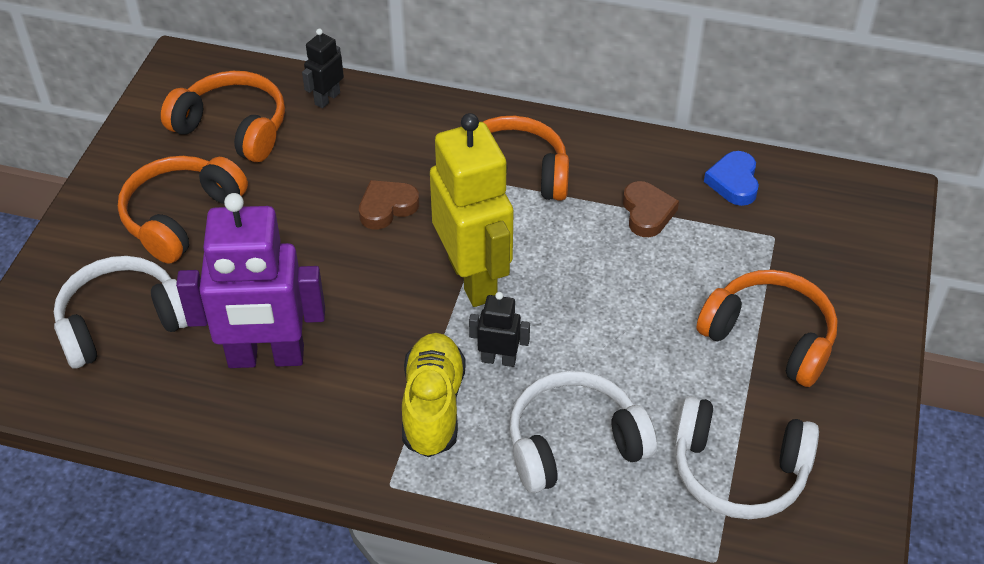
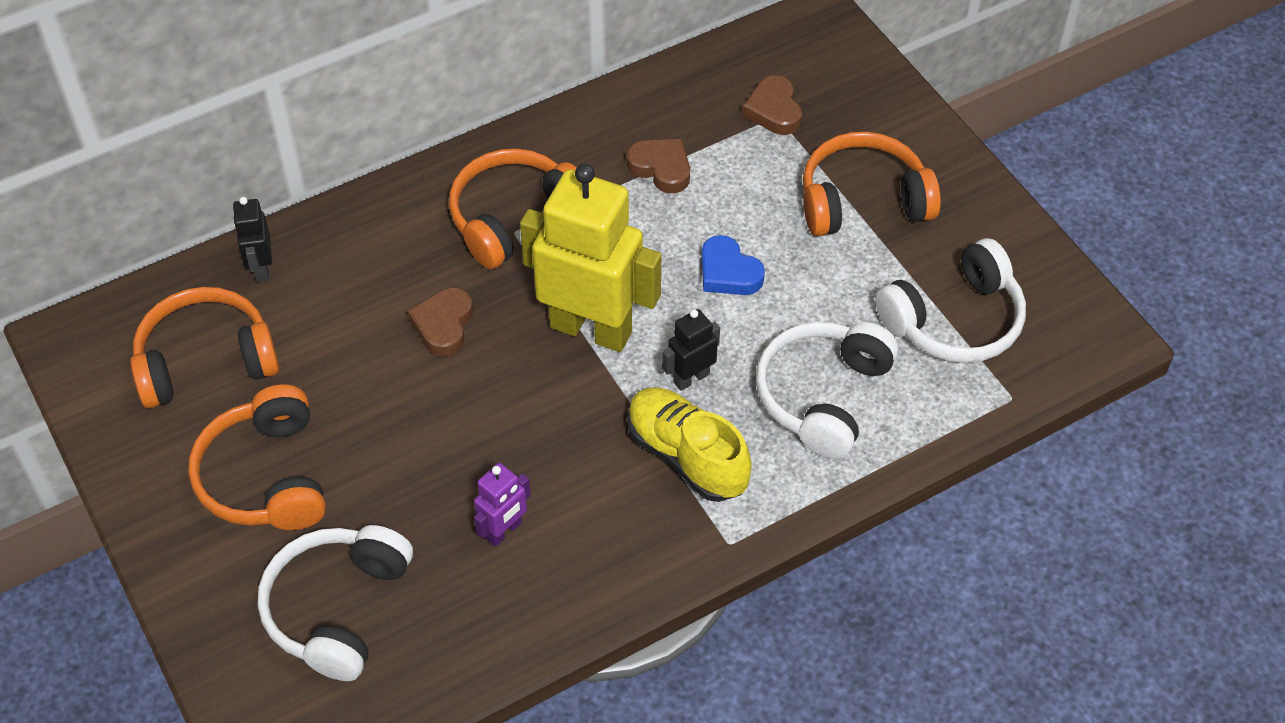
camera: 45 degrees left, 5 degrees up
(266, 357) = (504, 531): purple robot -> purple robot, size x0.45
(734, 182) = (697, 93): blue heart -> blue heart (728, 272)
(777, 231) = (774, 110): none -> brown heart

